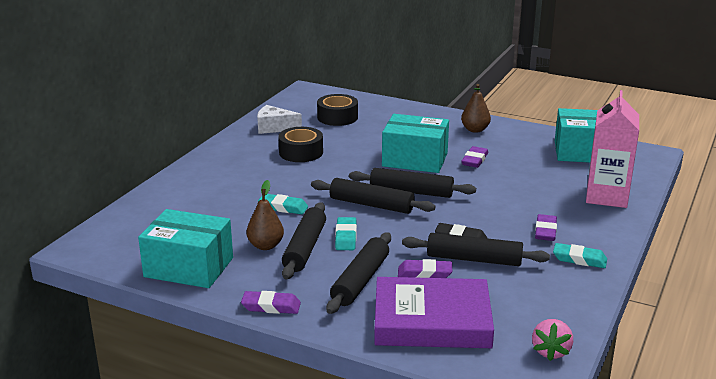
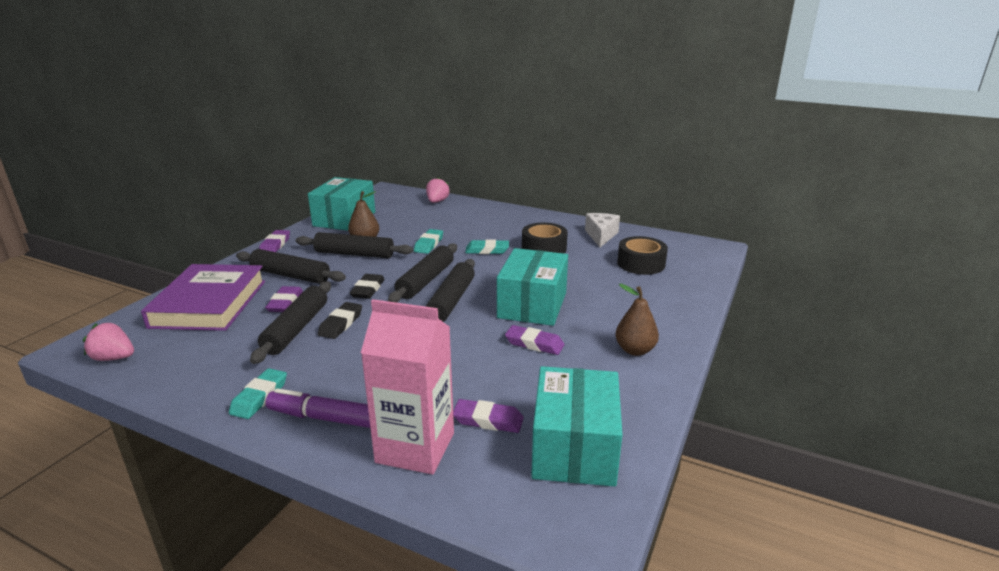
camera: 90 degrees right, 0 degrees up
(145, 209) = (437, 201): none -> pink strawberry
(346, 237) = (366, 269): turquoise eraser -> turquoise eraser (487, 250)
(392, 232) = (368, 289): none -> black eraser
(545, 231) = (335, 380): purple eraser -> purple eraser (488, 420)
(592, 228) = (328, 419): none -> purple marker

